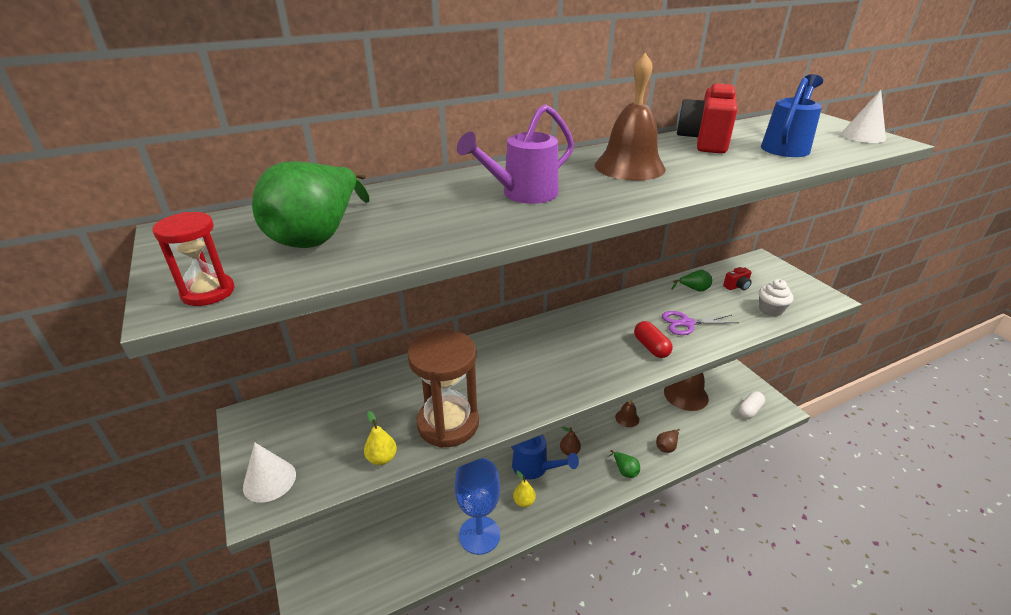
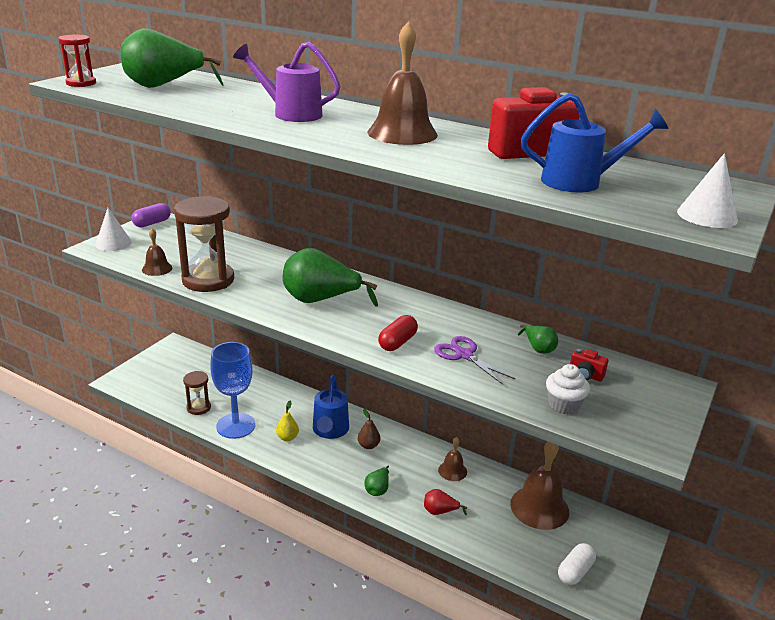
camera: 55 degrees right, 5 degrees down
(253, 426) = (152, 223): none -> purple capsule
(382, 458) = (157, 268): yellow pear -> brown bell
(427, 556) = (198, 407): none -> brown hourglass
(551, 362) = (320, 300): none -> green pear
(667, 446) = (440, 511): brown pear -> red pear
(749, 410) = (575, 571): white capsule -> white capsule turned 60 degrees counterclockwise

